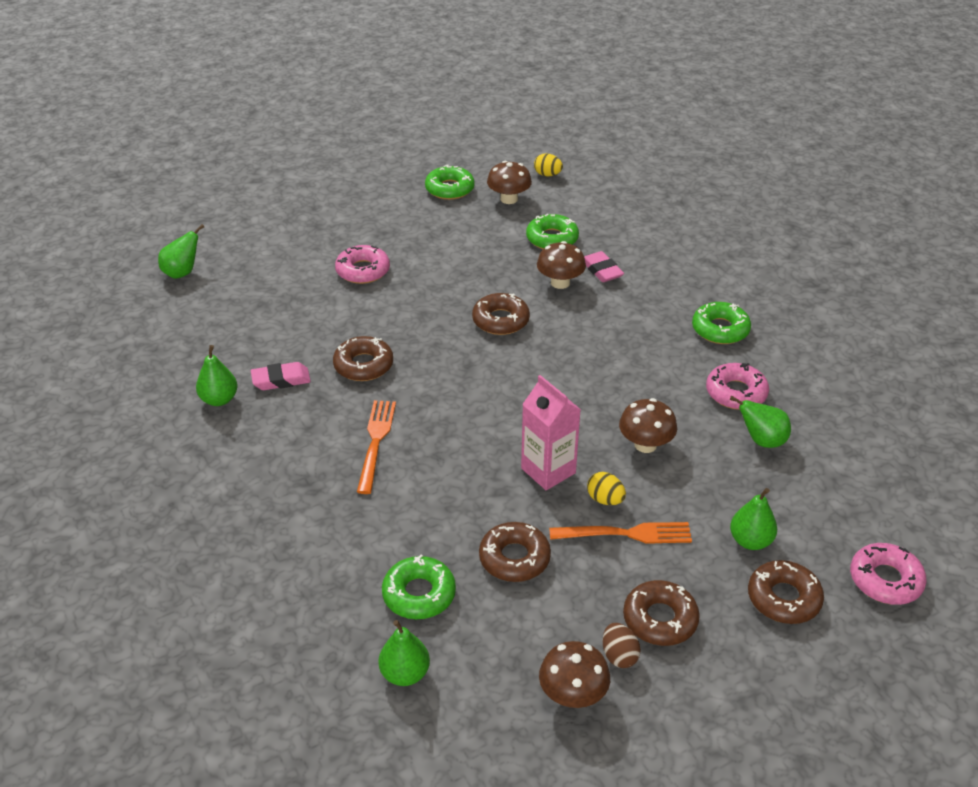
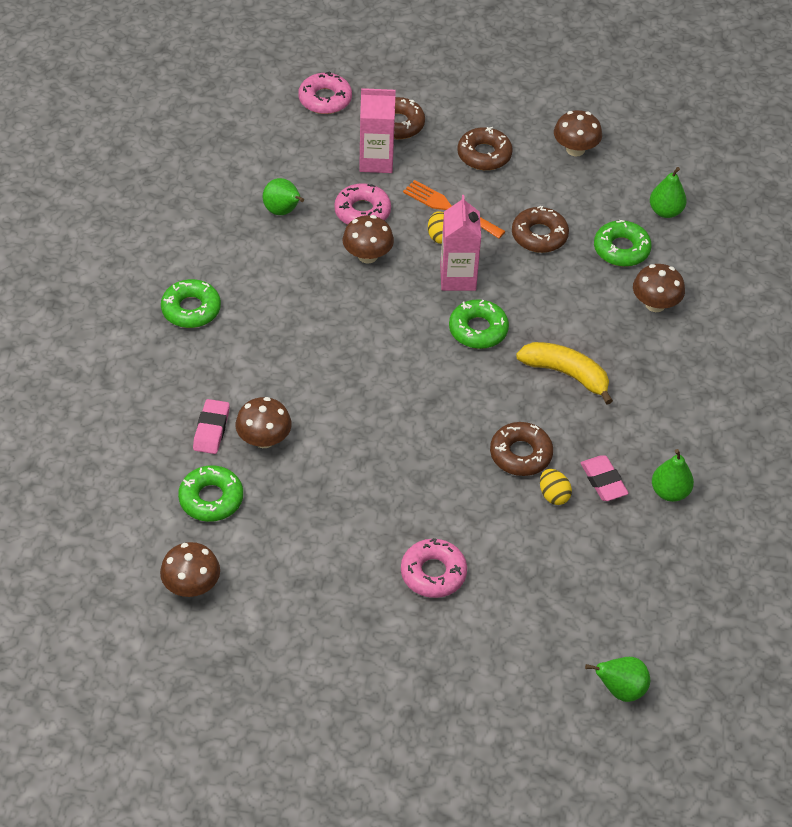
camera: 145 degrees left, 10 degrees up
(281, 380) = (603, 481): pink eraser -> pink eraser turned 45 degrees clockwise
(340, 553) = (655, 304): none -> brown mushroom
(376, 442) = (566, 374): orange fork -> yellow banana
(449, 189) = (236, 645): green donut -> green donut (478, 330)
(500, 320) = (360, 430): brown donut -> none
(547, 175) = (110, 598): yellow egg -> yellow egg (553, 495)
(619, 656) = (529, 151): brown egg -> none
(736, 393) = (252, 253): pink donut -> pink donut (362, 212)
(750, 541) = (376, 161): green pear -> pink carton

